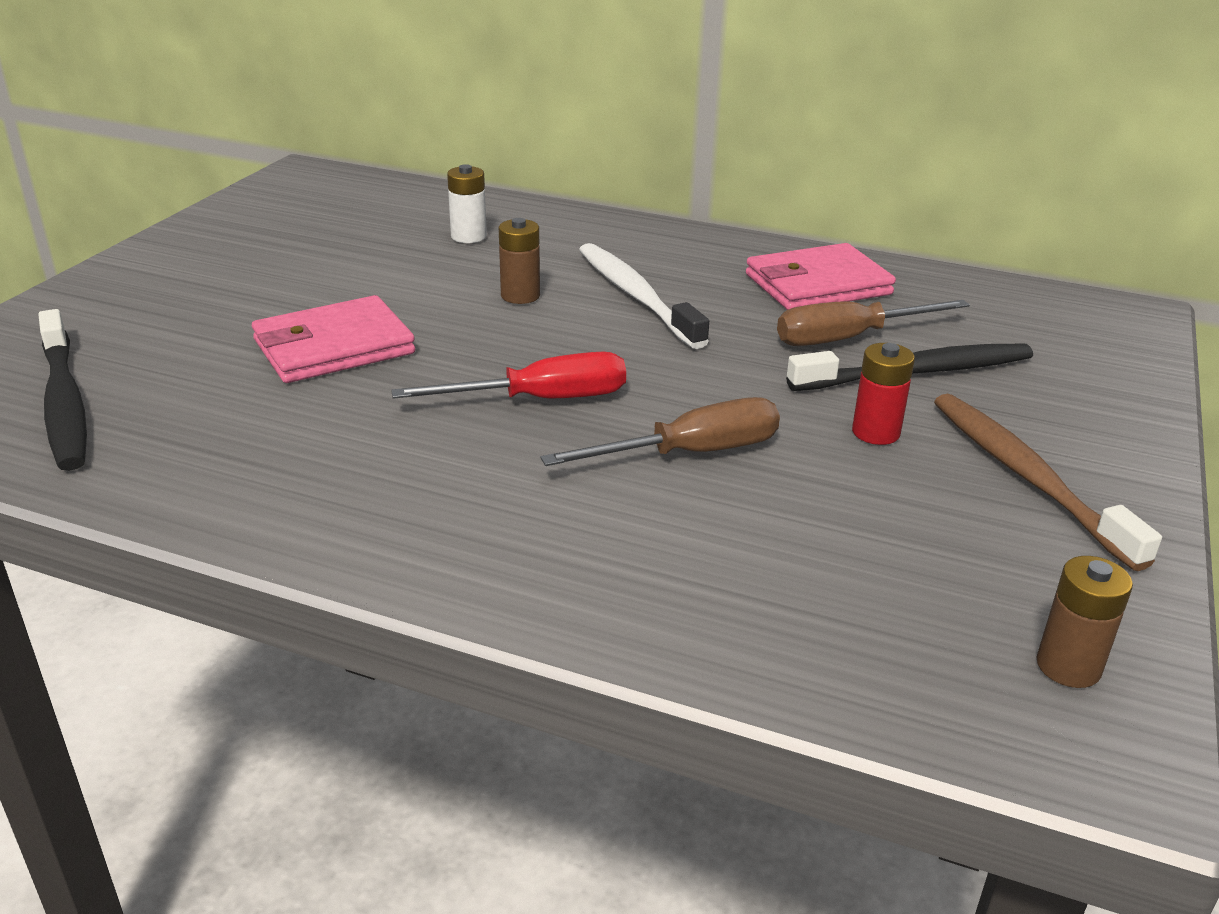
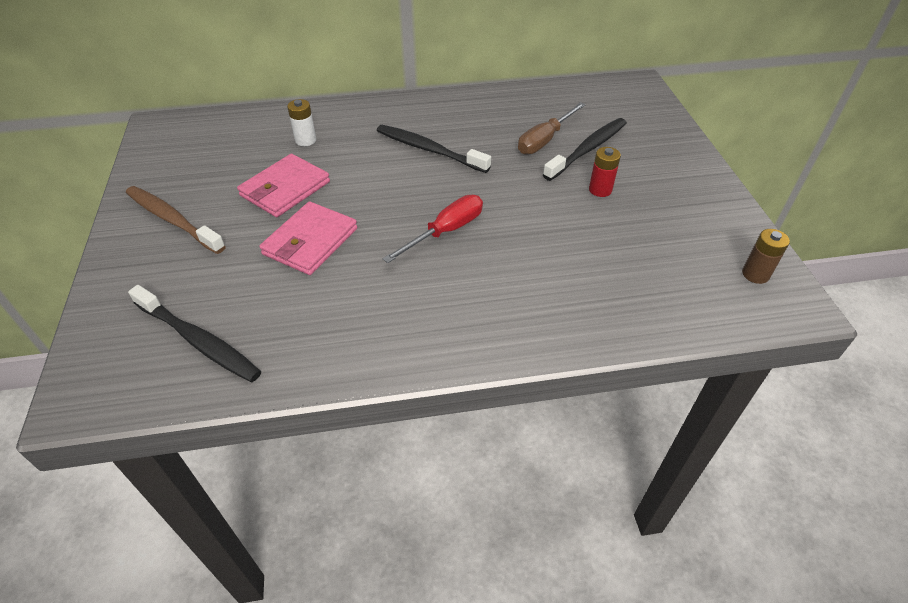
camera: 30 degrees left, 15 degrees up
(520, 296) = (373, 171): brown battery -> none
(636, 296) = (429, 150): white toothbrush -> black toothbrush
(690, 453) = (538, 233): brown screwdriver -> none
(817, 284) = (504, 112): pink wallet -> pink wallet (285, 189)
(1026, 477) = (672, 189): brown toothbrush -> brown toothbrush (172, 220)

